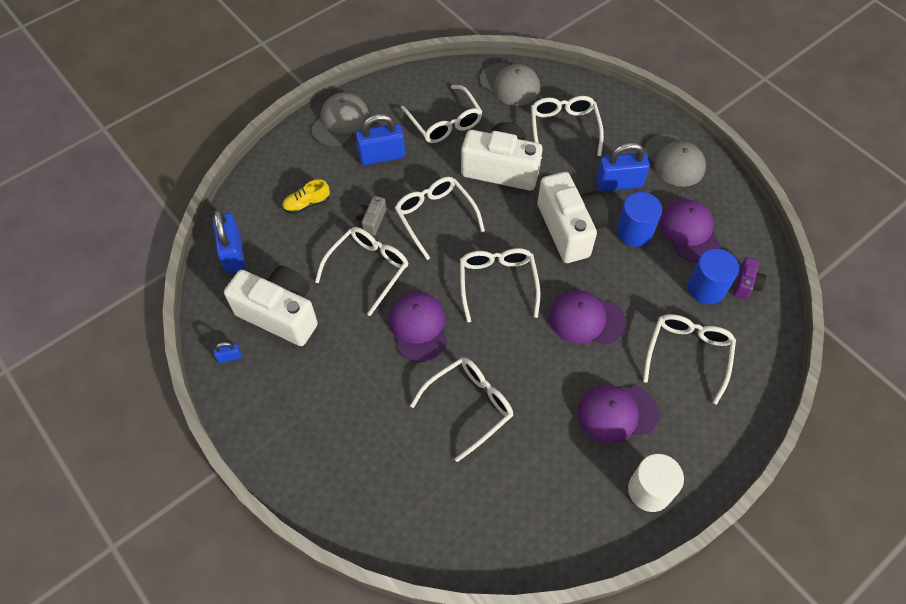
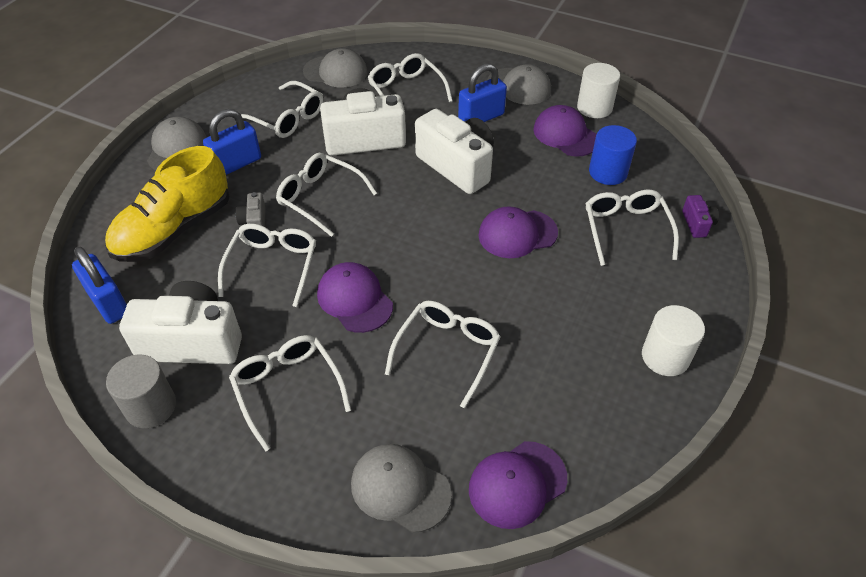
camera: 25 degrees left, 10 degrees down
(229, 357) = (151, 406): blue padlock -> grey cylinder
(307, 204) = (174, 230): yellow shoe -> yellow shoe, size x2.42
(377, 505) = (400, 488): none -> grey cap
(497, 283) = (414, 233): white glasses -> white glasses (287, 388)
(617, 413) = (594, 302): purple cap -> purple cap (517, 484)
(634, 232) = (517, 150): blue cylinder -> none
(735, 211) = (594, 107): none -> white cylinder
(746, 284) = (639, 158): purple camera -> purple camera (697, 224)

